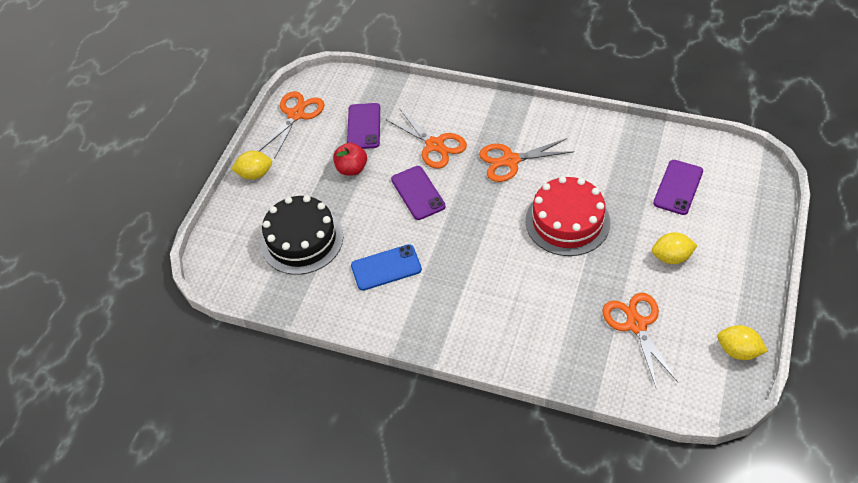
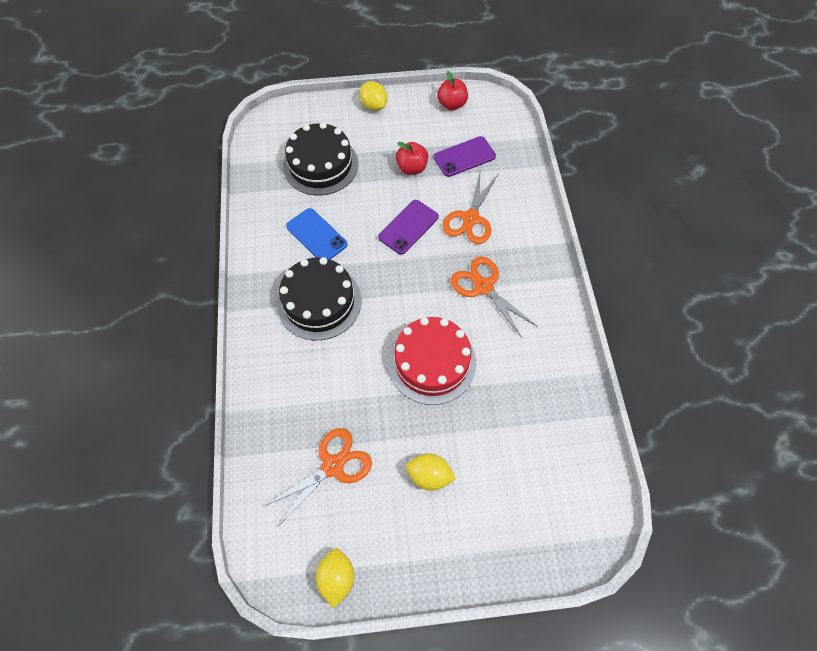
camera: 60 degrees right, 10 degrees up
(296, 114) = (451, 104): orange scissors -> red apple
(463, 287) = (319, 302): none -> black cake
(671, 257) = (429, 475): yellow lemon -> yellow lemon turned 45 degrees counterclockwise
(678, 187) = (526, 455): purple phone -> none

